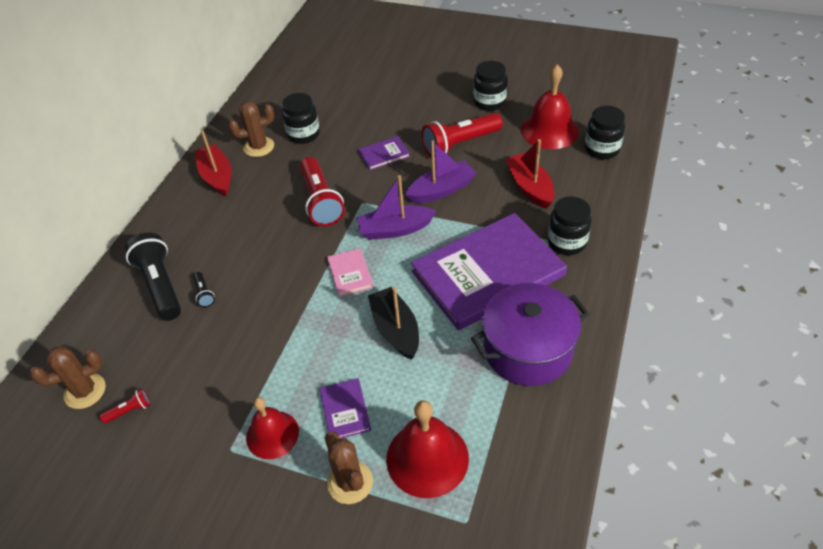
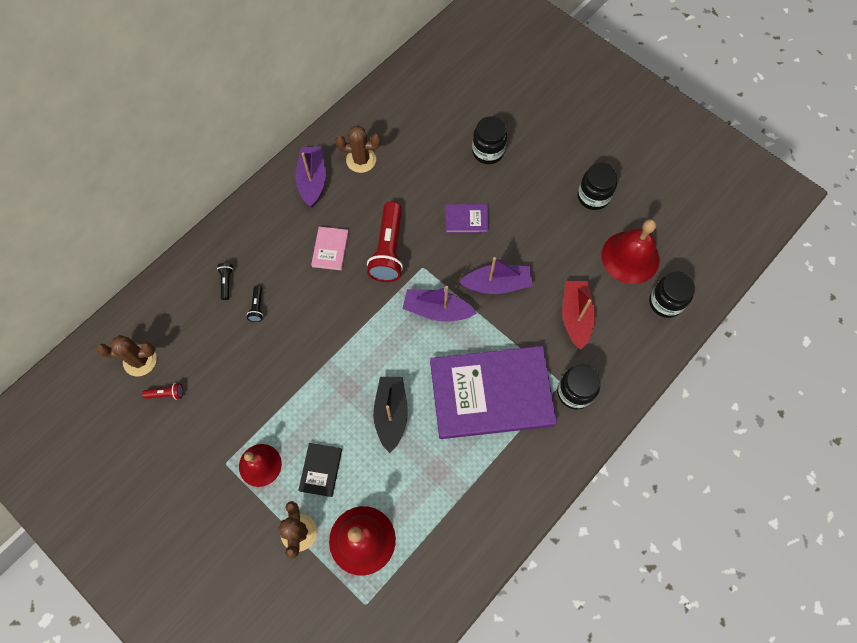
camera: 20 degrees right, 20 degrees up
(160, 286) = (226, 282): black flashlight -> black flashlight, size x0.44
(217, 176) = (312, 180): red boat -> purple boat
(303, 134) = (406, 162): black jar -> black jar (488, 151)
(345, 410) = (320, 470): purple book -> black book
(350, 273) = (379, 340): pink book -> pink book (330, 249)
(460, 144) = (540, 237): red flashlight -> none
(527, 350) = (484, 483): purple pot -> none

